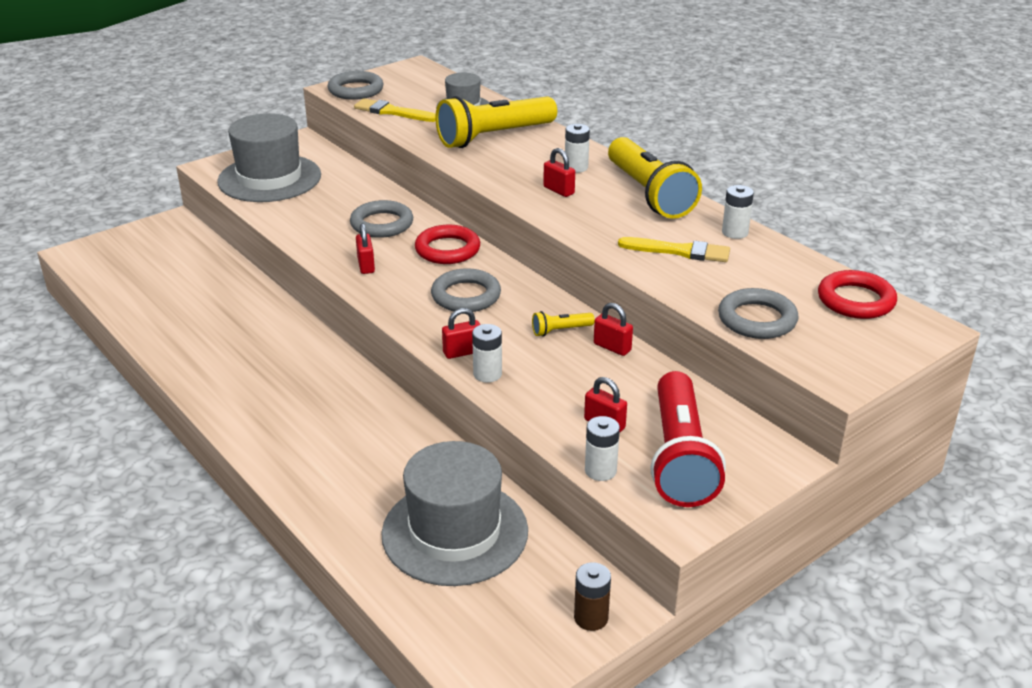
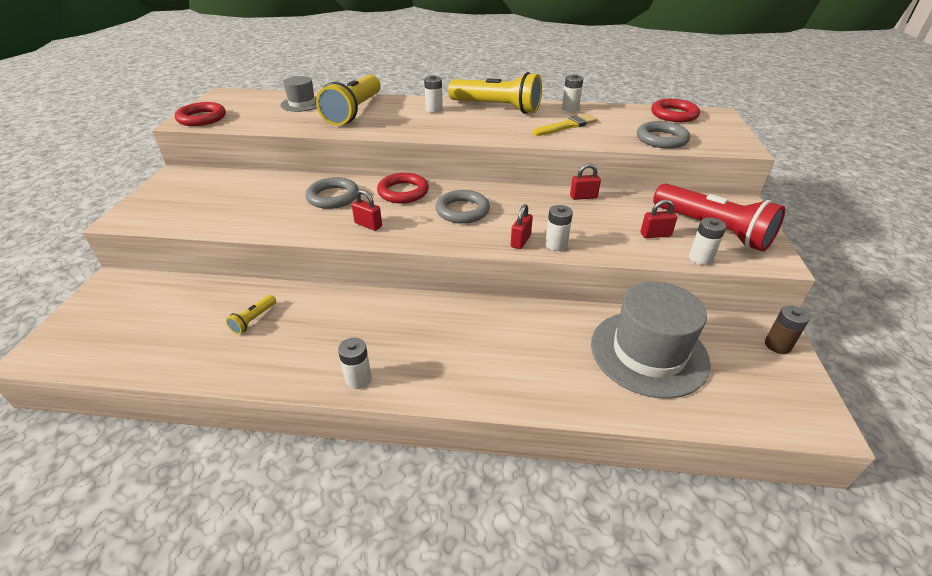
camera: 45 degrees left, 5 degrees up
(215, 394) = (358, 379): none -> white battery
(269, 178) = (192, 206): grey hat -> none
(356, 90) = (202, 118): grey ring -> red ring
(392, 112) = (256, 121): yellow brush -> none
(558, 190) = (449, 123): red padlock -> none
(560, 330) = (545, 202): yellow flashlight -> yellow flashlight (254, 319)

